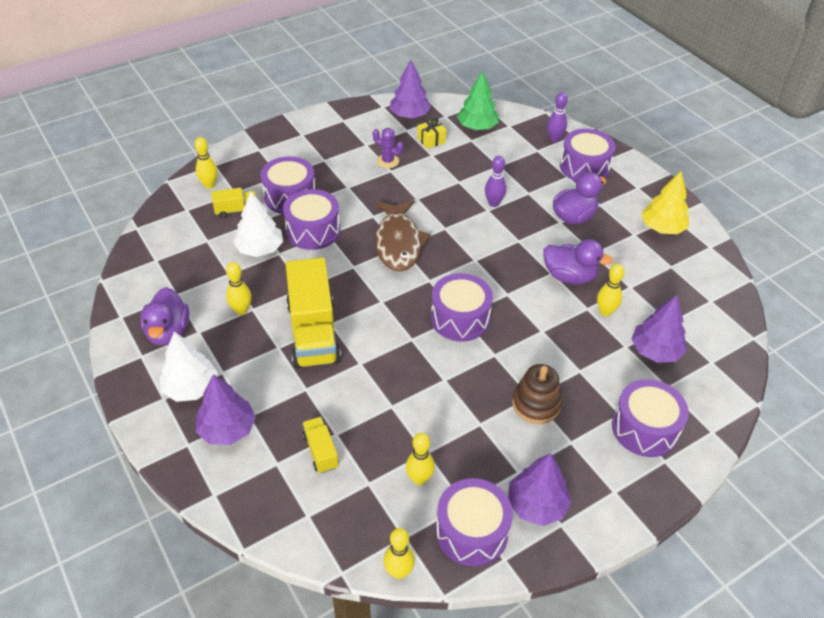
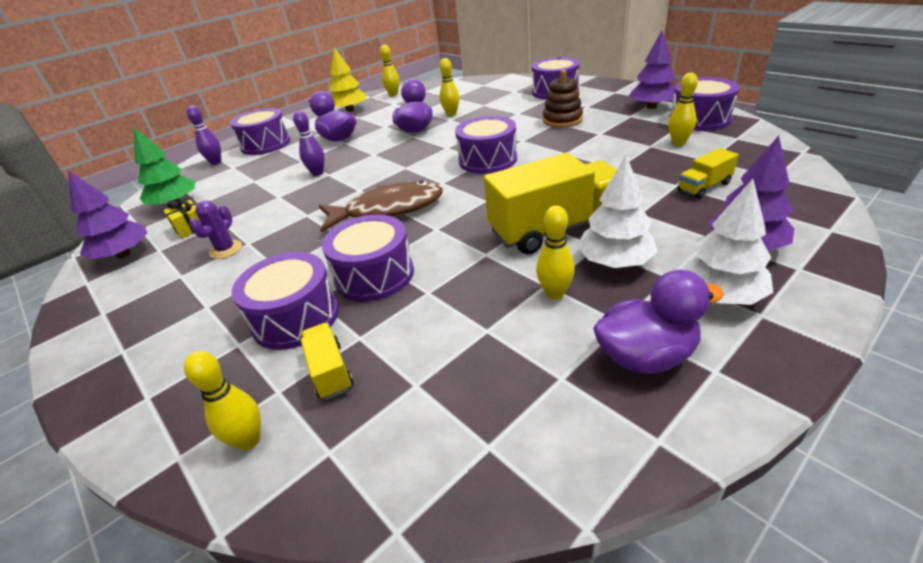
camera: 95 degrees left, 10 degrees down
(260, 249) = (423, 314): white tree -> white tree (615, 262)
(399, 571) = (768, 134): yellow bowling pin -> yellow bowling pin (393, 94)
(655, 351) = (483, 97): purple tree -> none

